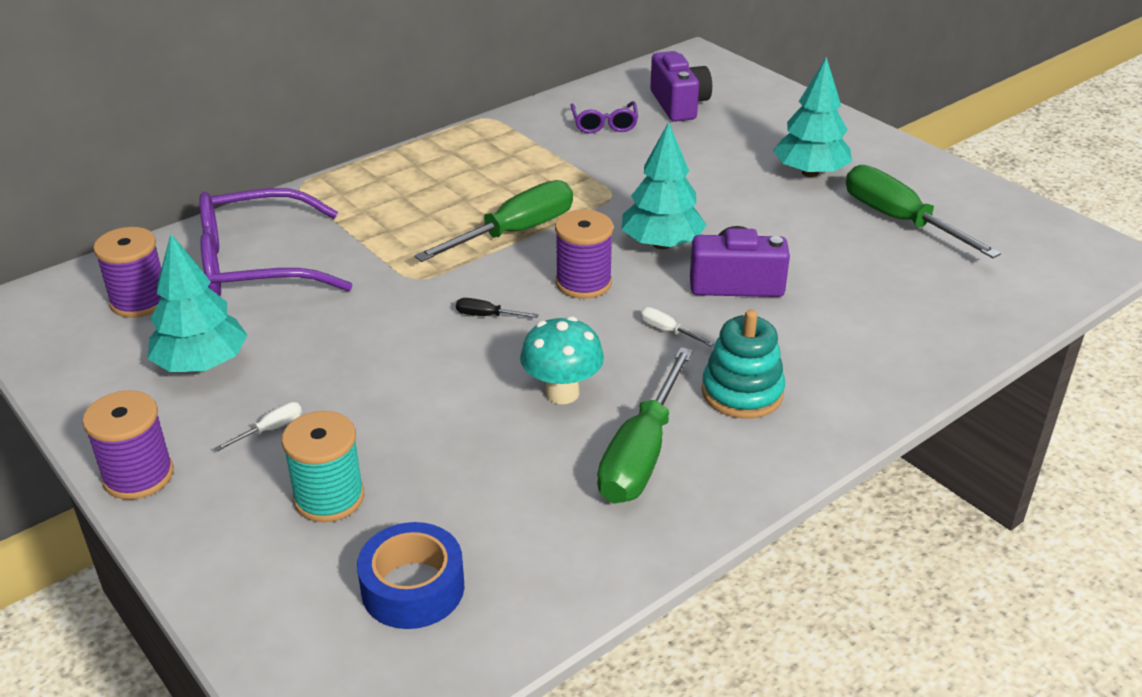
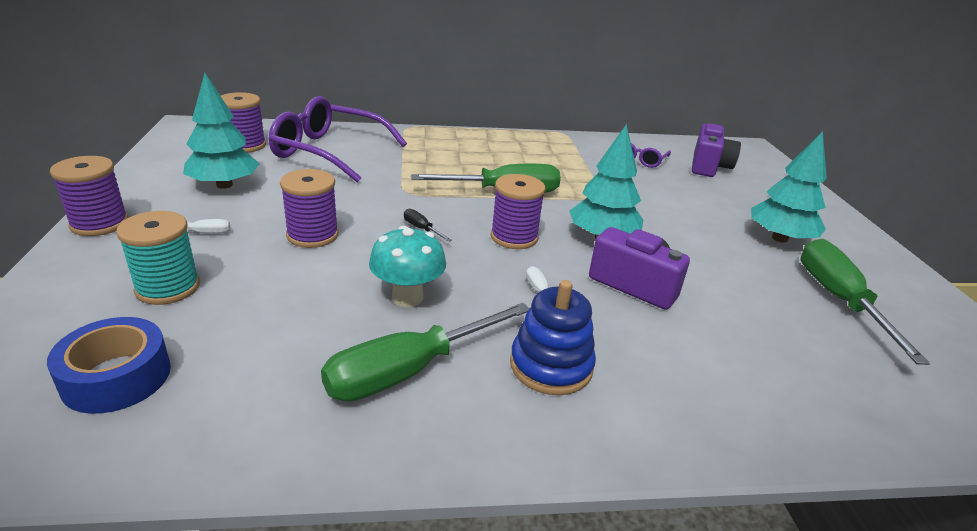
camera: 30 degrees right, 5 degrees down
(389, 375) = (312, 235): none -> purple spool
(742, 392) = (551, 366): turquoise stacking toy -> blue stacking toy

